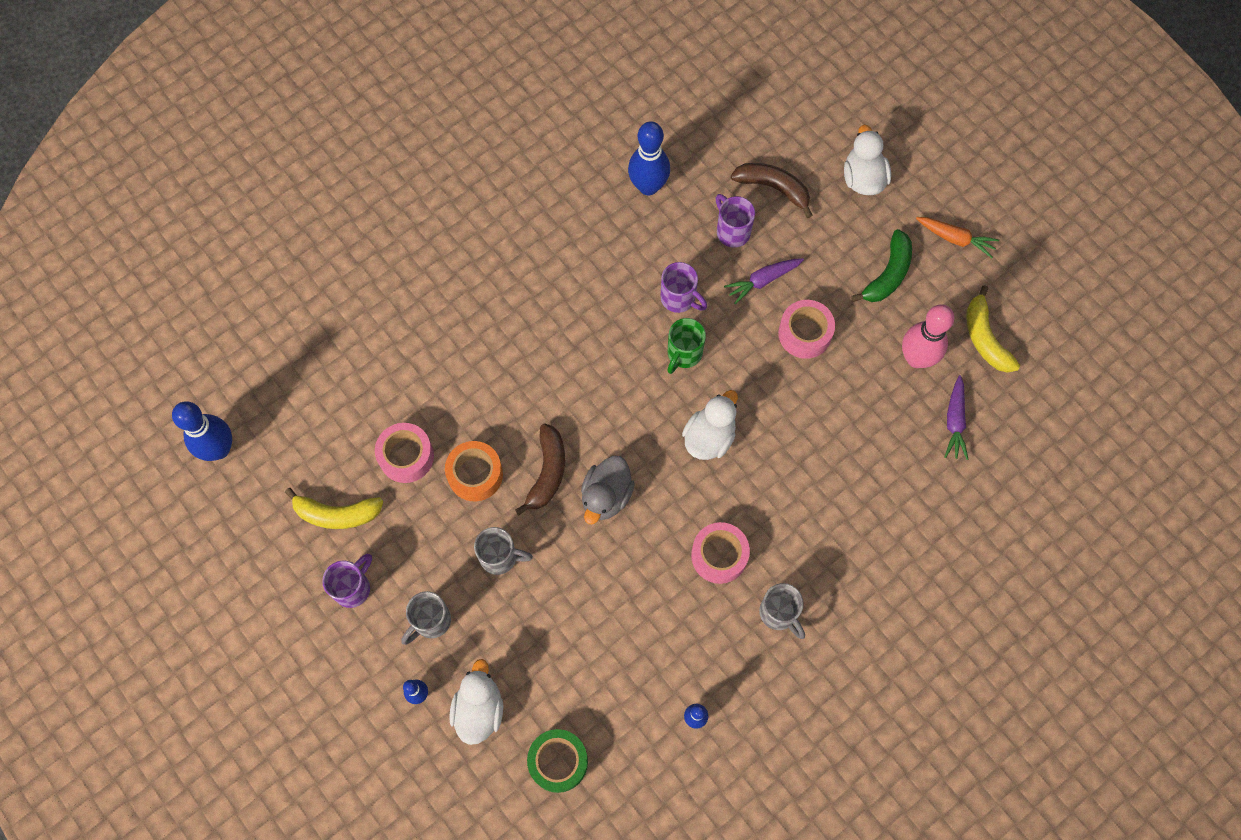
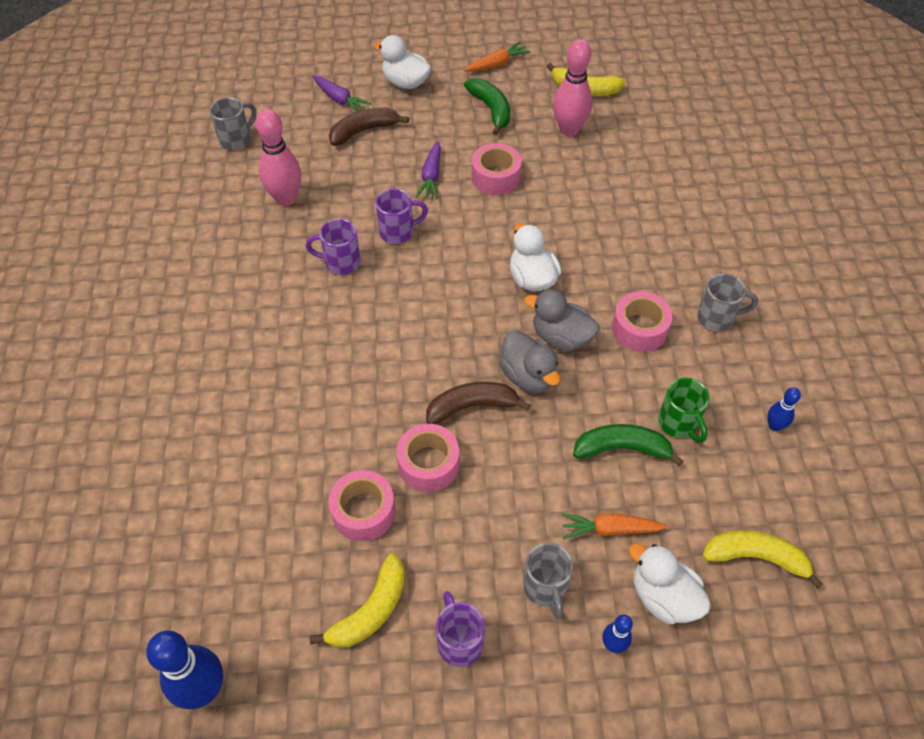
camera: 55 degrees left, 15 degrees down
(475, 474) = (428, 464): orange tape -> pink tape
(500, 557) = (523, 490): grey mug -> grey mug (236, 140)
(509, 640) = (610, 529): none -> orange carrot
(547, 472) = (472, 406): brown banana -> brown banana turned 60 degrees counterclockwise
(558, 762) = (756, 557): green tape -> yellow banana
(588, 608) = (622, 448): none -> green banana
(648, 186) = (286, 198): blue bowling pin -> pink bowling pin
(663, 498) = (561, 337): none -> grey duck
(684, 354) = (447, 255): green mug -> green mug (678, 424)
(732, 231) = (374, 171): purple mug -> purple mug (341, 263)
(954, 421) = (634, 137): purple carrot -> purple carrot (340, 100)

